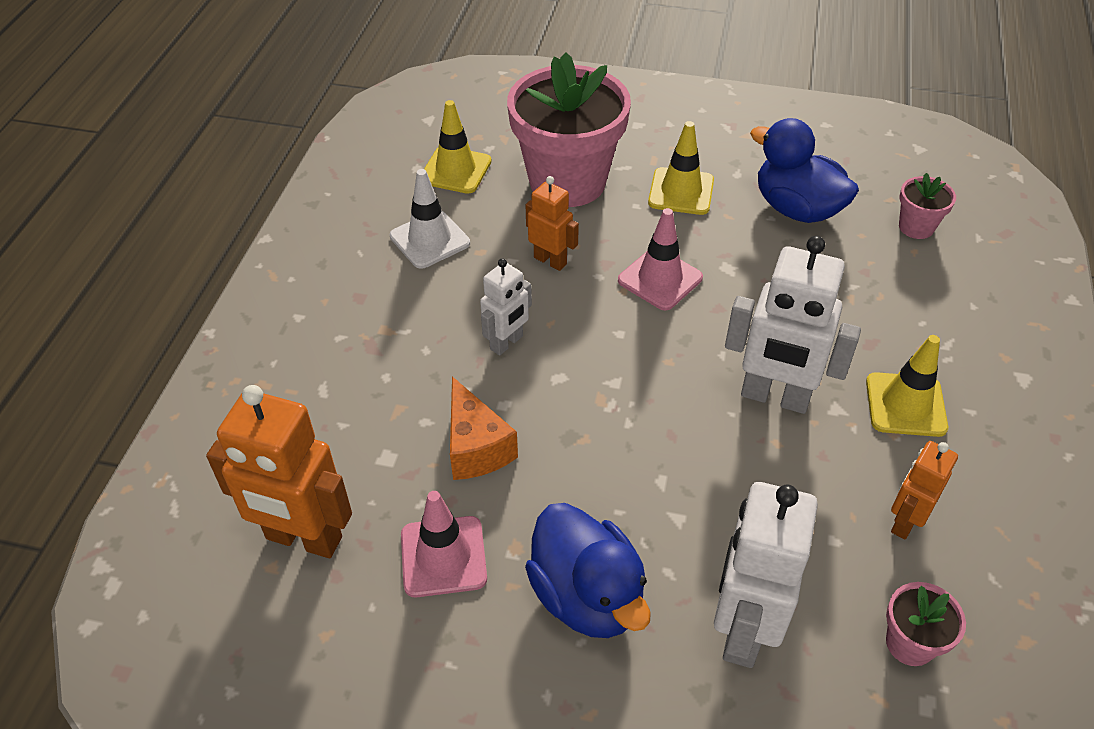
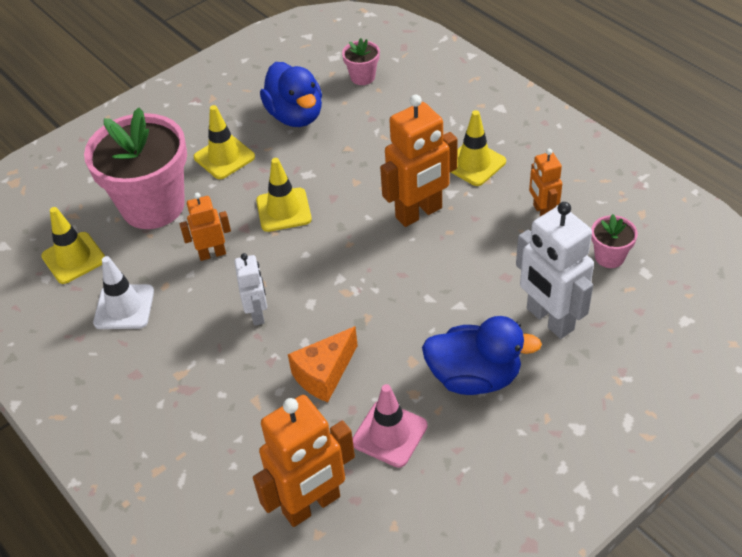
camera: 50 degrees left, 0 degrees up
(476, 447) = (324, 374): orange cheese -> orange cheese turned 120 degrees clockwise
(660, 279) = (283, 210): pink traffic cone -> yellow traffic cone
(775, 397) = (419, 213): white robot -> orange robot
(796, 209) = (295, 115): blue duck -> blue duck turned 105 degrees counterclockwise

